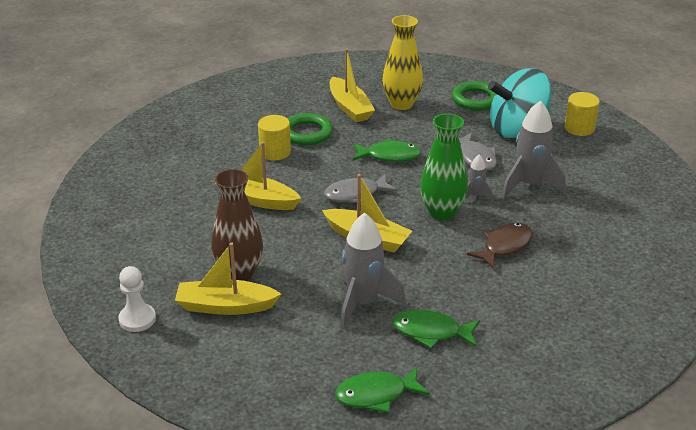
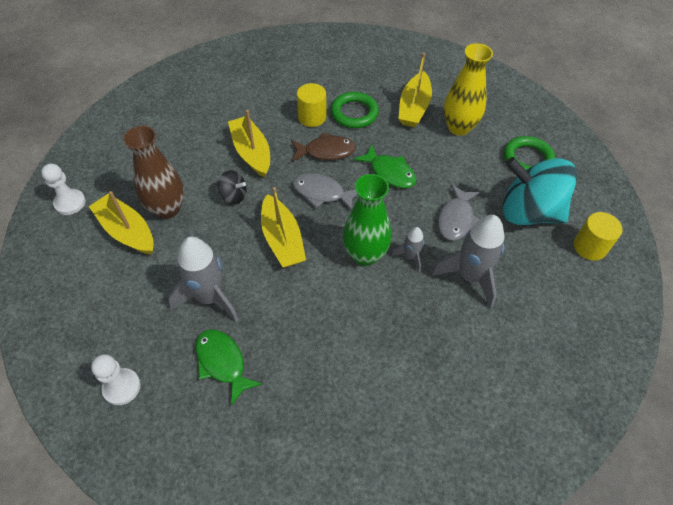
camera: 40 degrees right, 20 degrees up
(285, 234) = (234, 195): none -> black spinning top
(376, 395) = (122, 387): green fish -> white pawn
(504, 246) = (374, 324): brown fish -> brown fish (326, 151)

